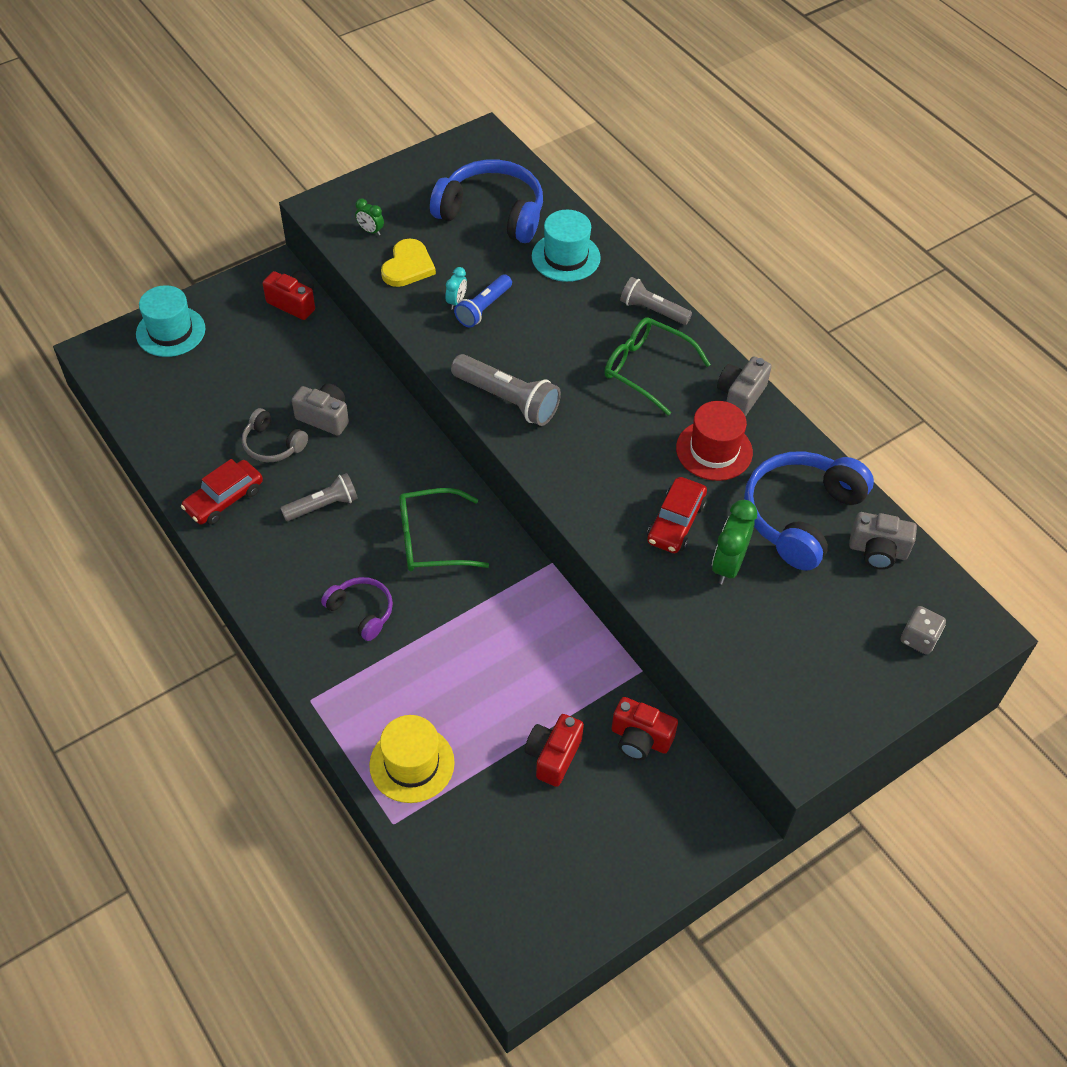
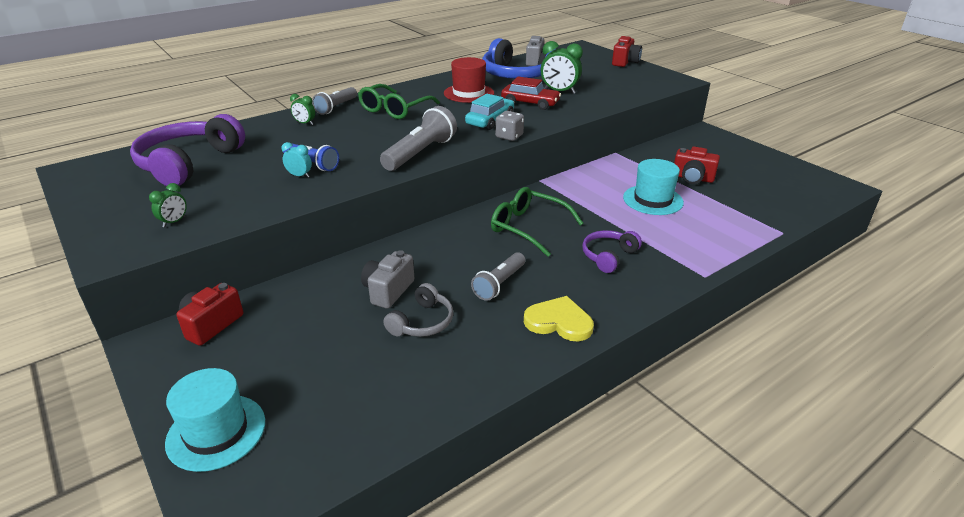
camera: 90 degrees left, 20 degrees down
(224, 499) = (497, 350): red car -> none
(323, 506) = (499, 284): grey flashlight -> grey flashlight turned 120 degrees counterclockwise
(408, 266) = (240, 200): yellow heart -> yellow heart (559, 322)
(412, 764) = (731, 227): yellow hat -> none
(431, 540) = (528, 227): green glasses -> green glasses turned 135 degrees clockwise
(492, 213) = (189, 163): blue headphones -> purple headphones
(566, 257) = (264, 134): turquoise hat -> turquoise hat (653, 200)
(598, 287) = (305, 123): none -> green clock
(609, 471) = (490, 120): none -> turquoise car
(640, 739) = (664, 153): red camera -> red camera (625, 62)
(740, 395) = (422, 86): grey camera -> none
(918, 638) = (591, 57): grey dice -> grey dice (509, 136)

